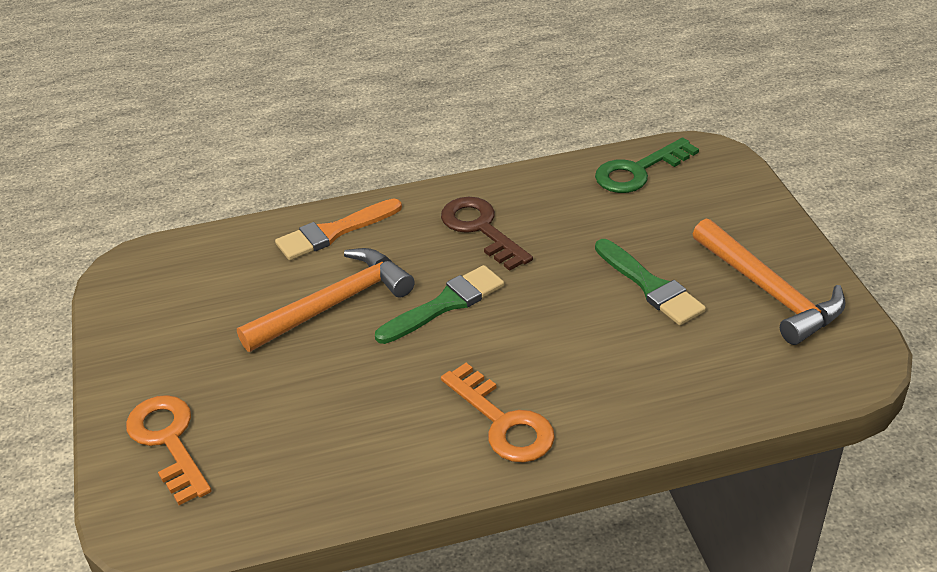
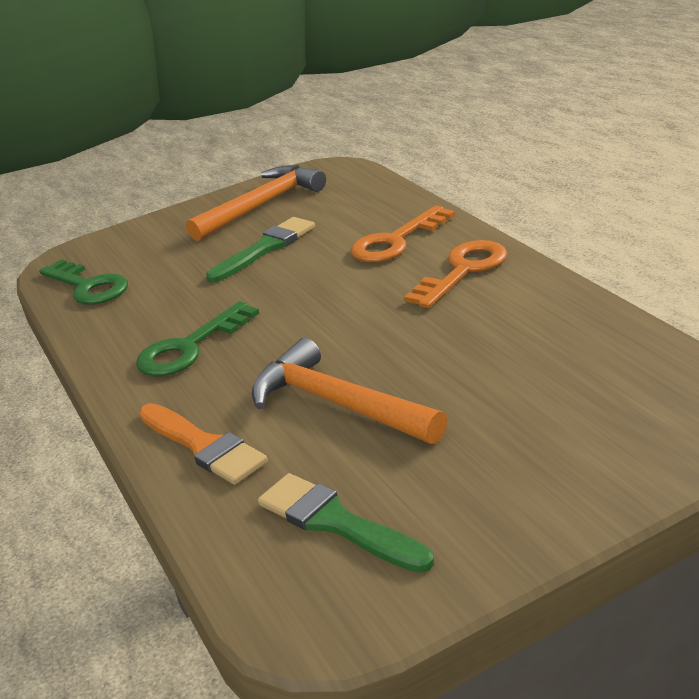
camera: 100 degrees left, 10 degrees down
(168, 441) = (609, 443): orange key -> orange key (396, 241)
(445, 304) = (318, 336): green brush -> green brush (336, 523)
(481, 229) = (190, 347): brown key -> green key

